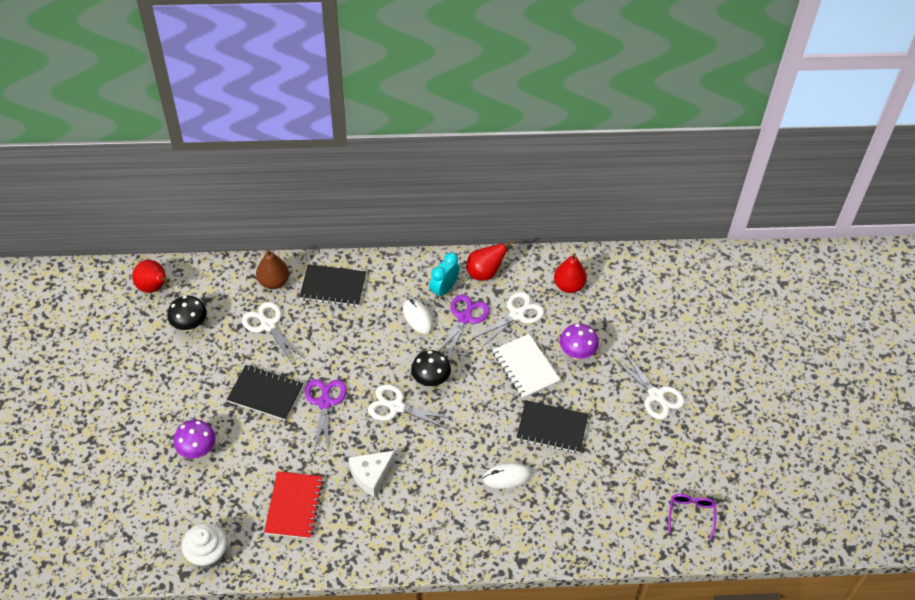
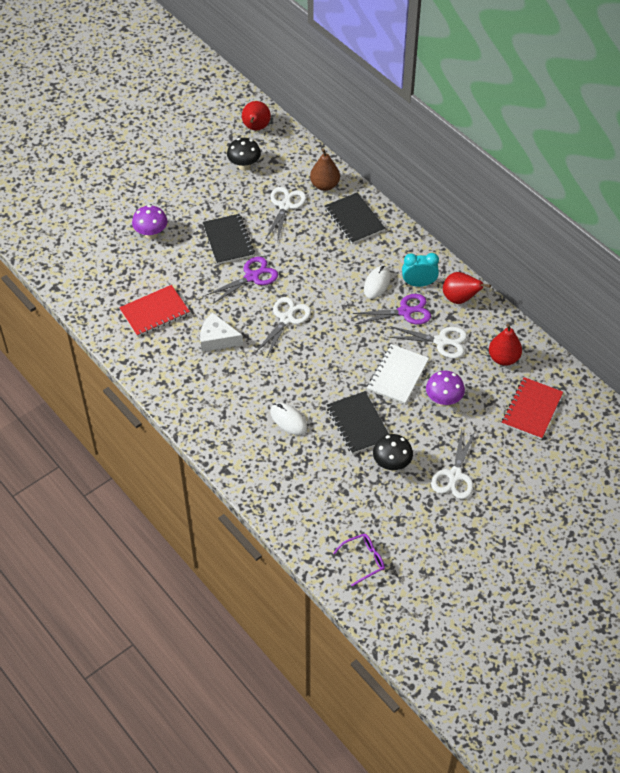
camera: 55 degrees right, 0 degrees up
(207, 554) = (79, 290): white cupcake -> none
(395, 407) = (286, 318): white scissors -> white scissors turned 45 degrees clockwise
(430, 380) = (329, 325): black mushroom -> black mushroom (391, 464)
(632, 302) = (532, 409): none -> red notebook

